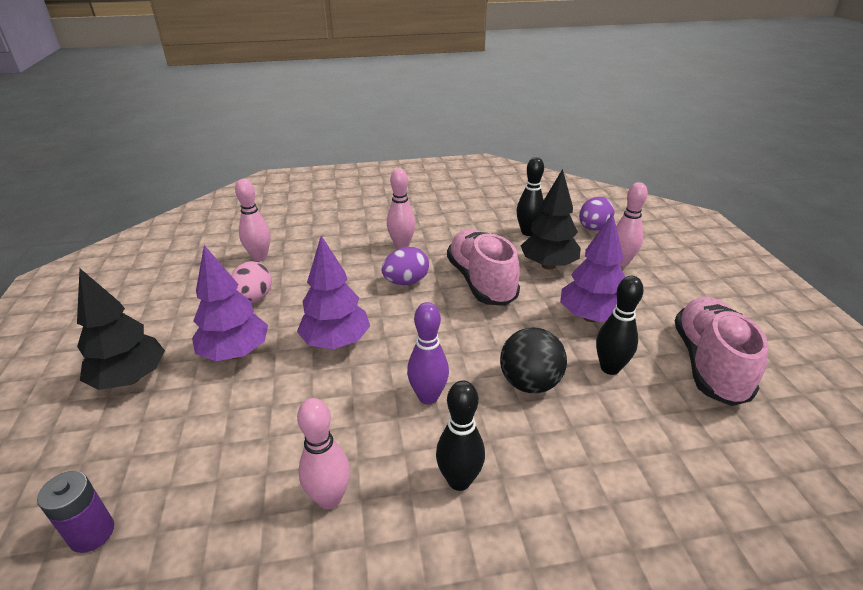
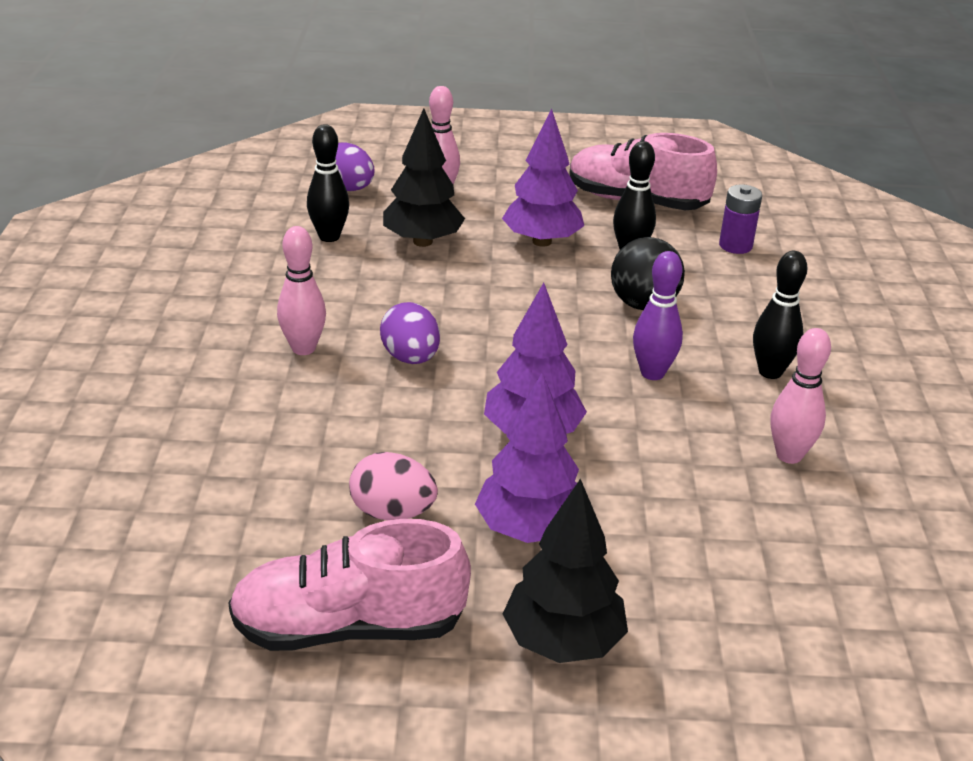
camera: 80 degrees left, 0 degrees up
(92, 533) = (832, 637): purple battery -> purple battery (735, 245)
(259, 257) = (256, 505): pink bowling pin -> none
(481, 282) = (438, 297): pink shoe -> pink shoe (349, 627)

